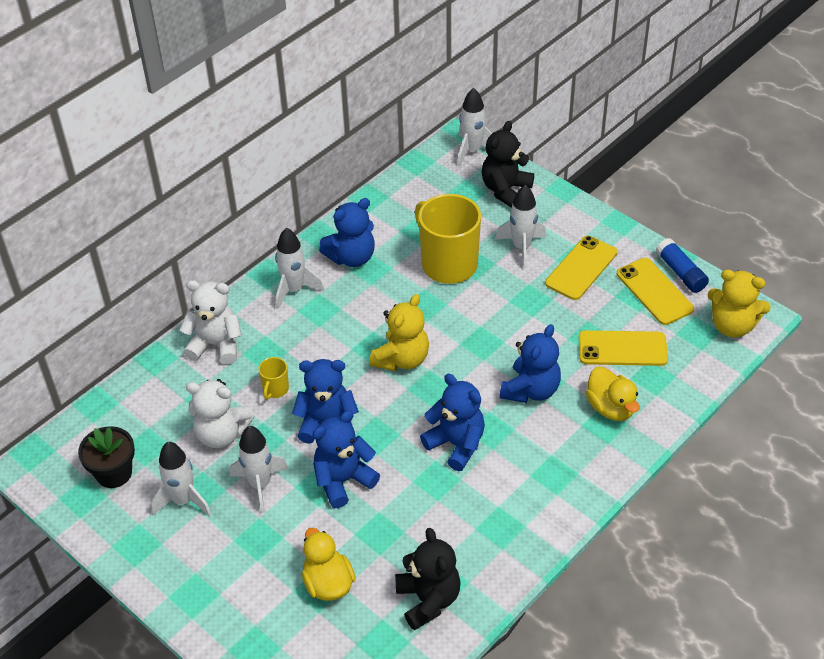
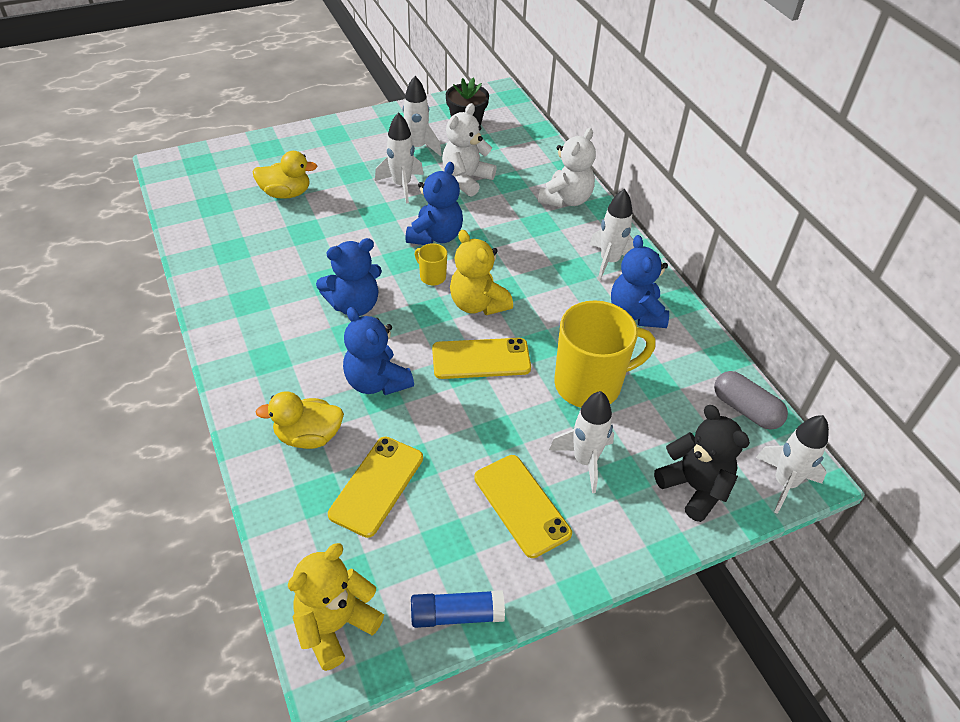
camera: 110 degrees right, 0 degrees up
(275, 389) = (494, 218): yellow mug -> yellow mug (432, 276)
(343, 480) = (371, 228): blue teddy bear -> none
(418, 178) = (746, 409): none -> grey capsule
(428, 600) = (224, 237): black teddy bear -> none
(654, 291) = (442, 565): yellow phone -> yellow phone (481, 359)

